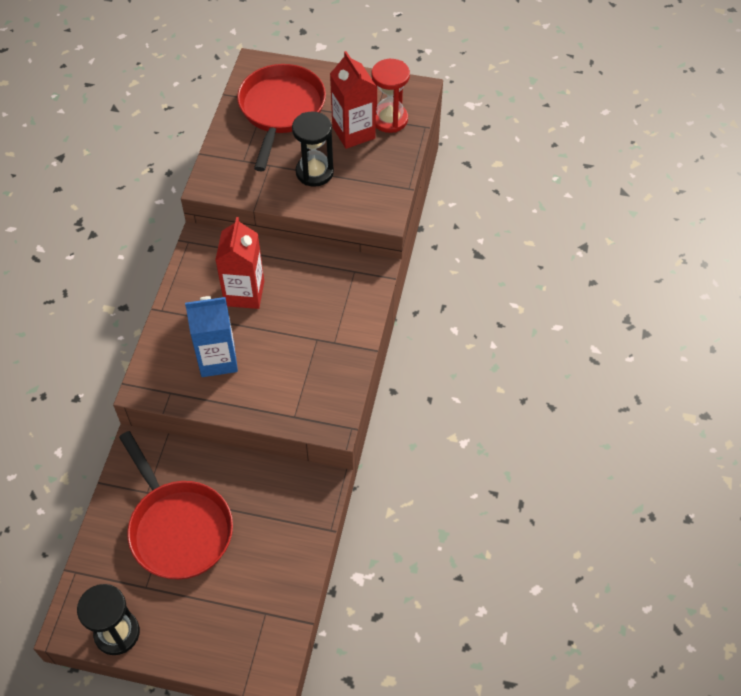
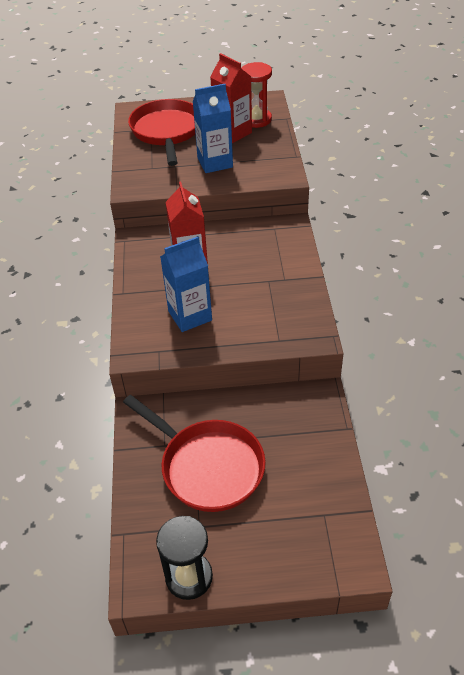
camera: 15 degrees left, 10 degrees down
(314, 172) = (215, 162): black hourglass -> blue carton

